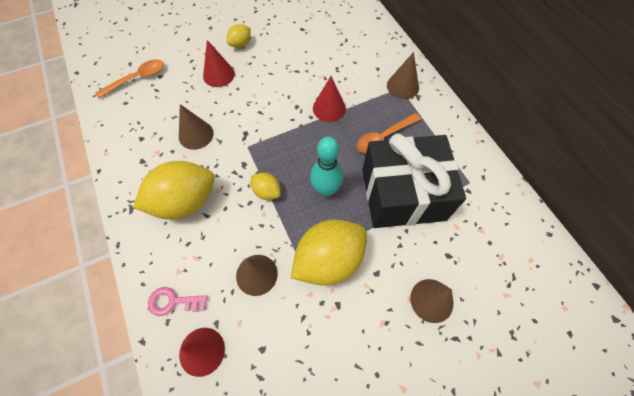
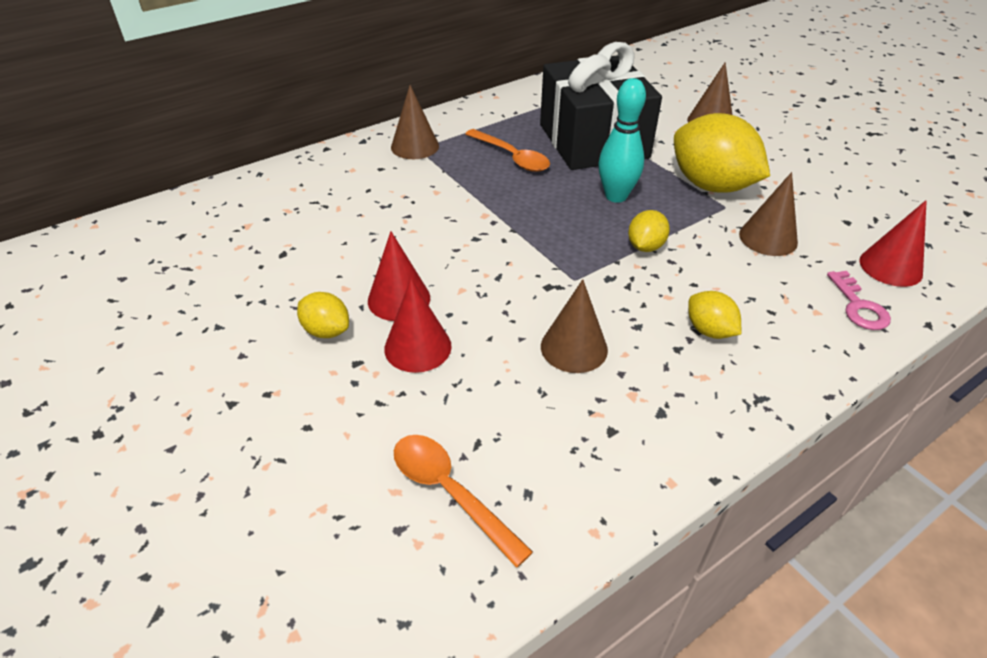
camera: 100 degrees left, 20 degrees down
(185, 202) = (709, 330): yellow lemon -> yellow lemon, size x0.48
(329, 108) = (472, 206): red cone -> red cone (399, 299)

